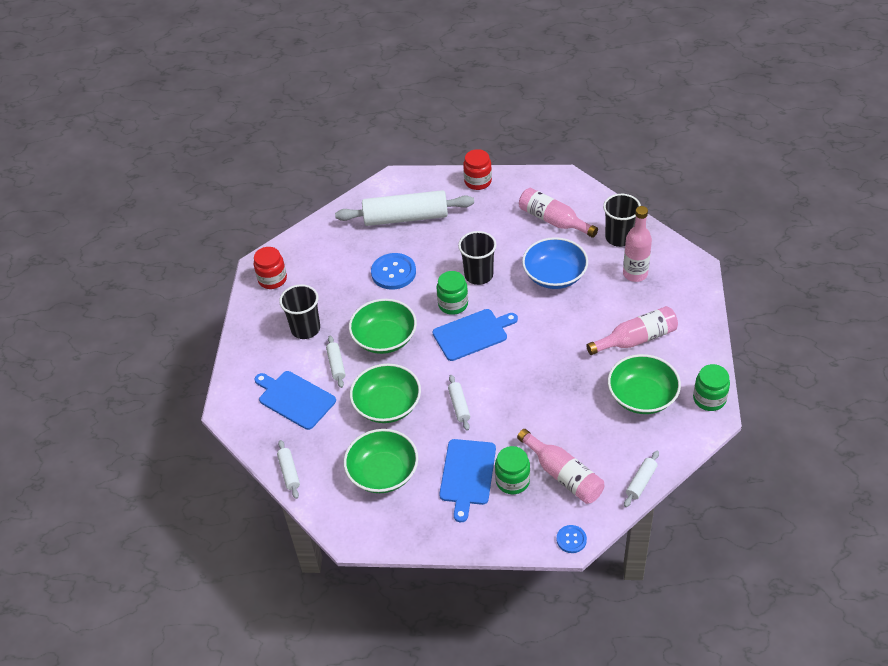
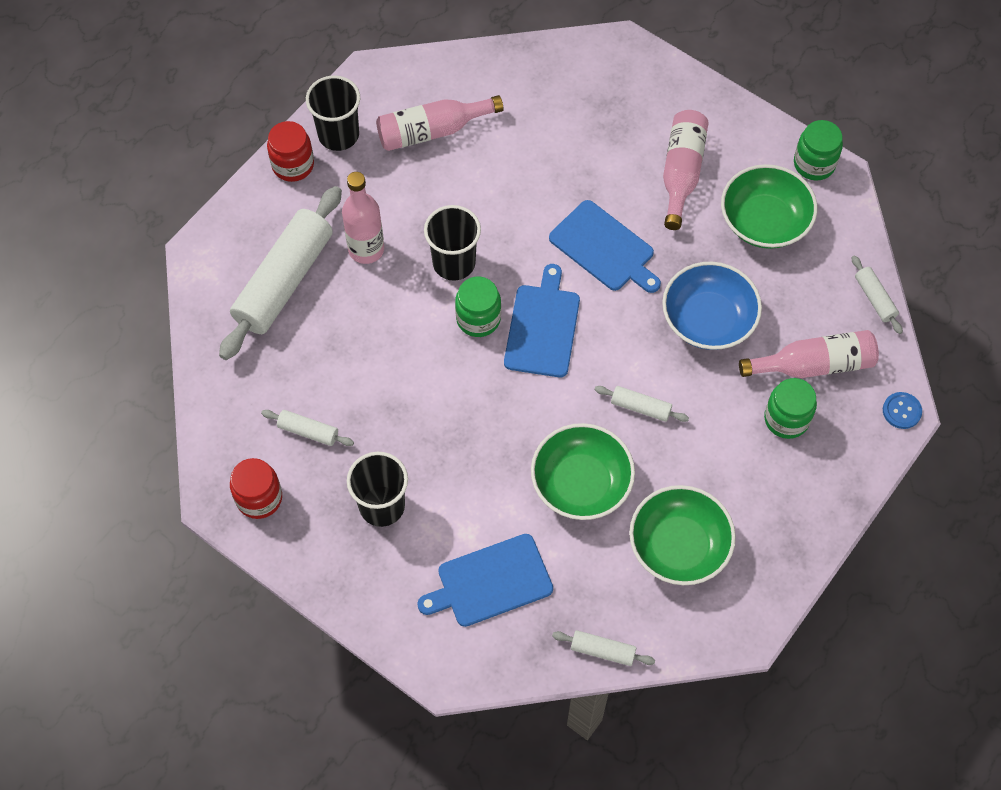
camera: 60 degrees left, 15 degrees up
(336, 365) = (472, 504): white rolling pin -> white rolling pin (308, 431)
(384, 338) = (472, 425): green bowl -> none
(393, 272) = (369, 351): blue button -> none
(467, 475) = (746, 459): blue cutting board -> blue cutting board (604, 248)
(554, 275) = (521, 187): blue bowl -> blue bowl (708, 319)
(619, 237) = (517, 86): black cup -> black cup (338, 135)
(635, 274) = (586, 109): pink bottle -> pink bottle (366, 249)

